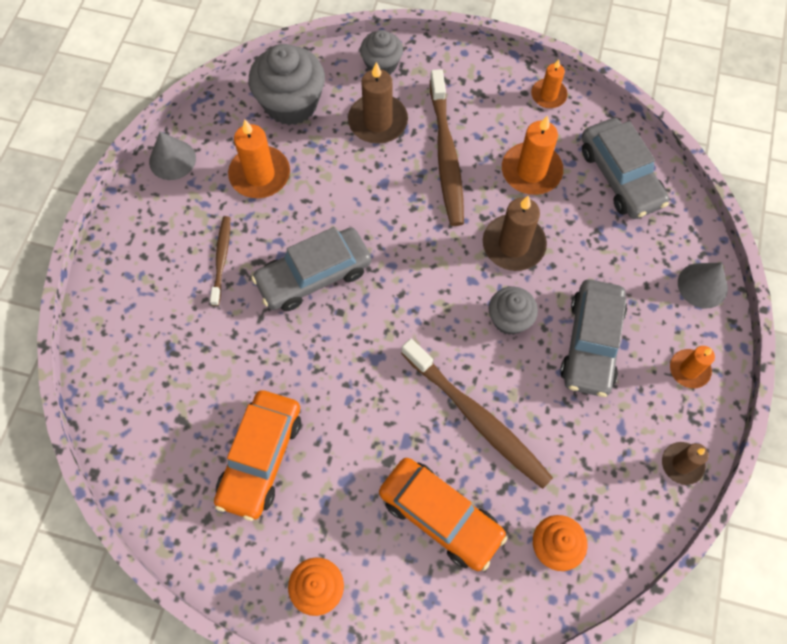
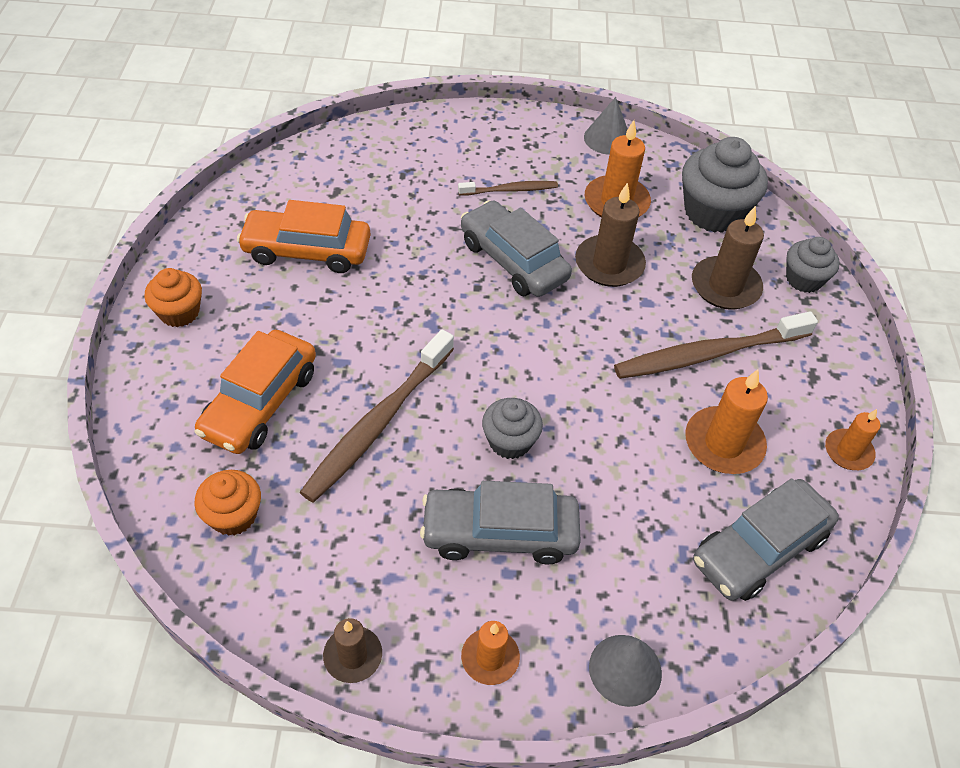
camera: 75 degrees right, 15 degrees down
(513, 245) = (611, 435): brown candle -> brown candle (609, 264)

